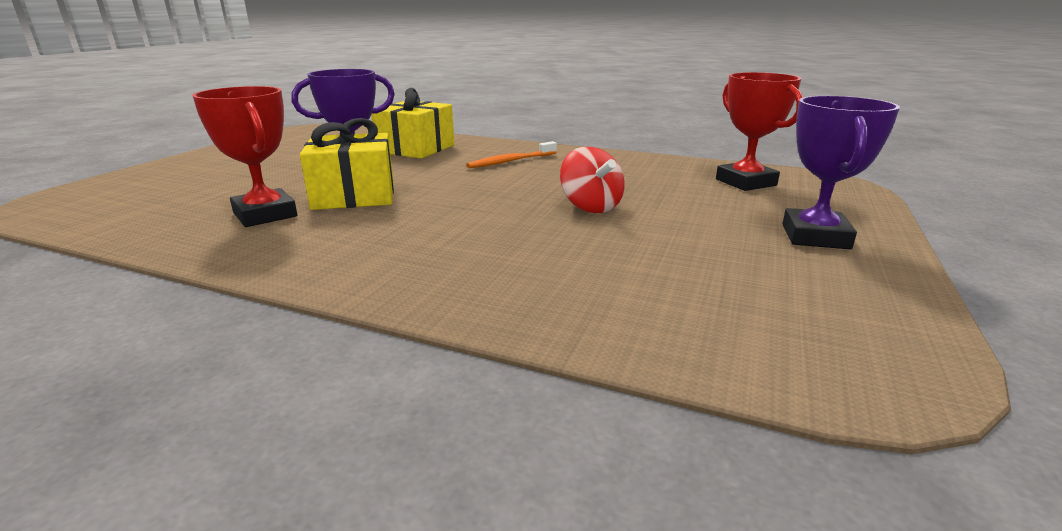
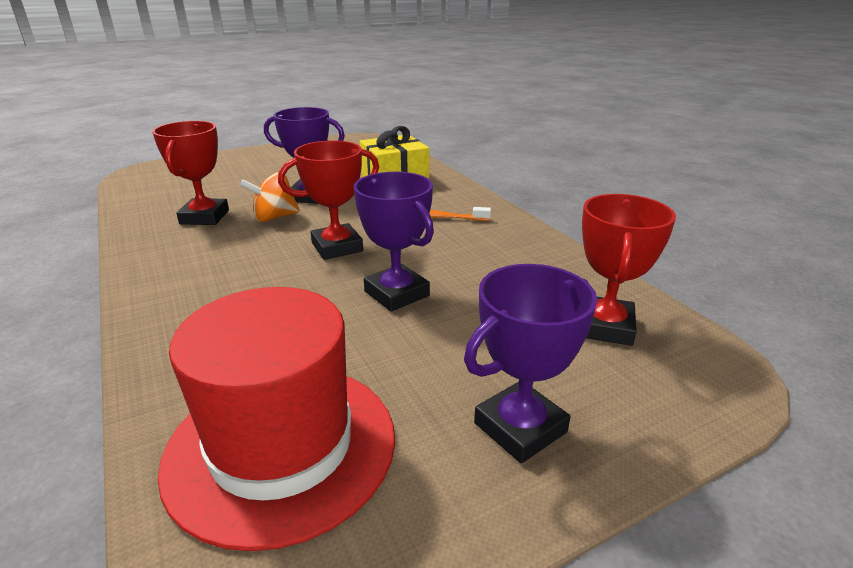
camera: 40 degrees right, 5 degrees up
(354, 195) = (274, 217): yellow gift -> orange spinning top
(472, 197) = (337, 247): none -> red trophy
(590, 207) = (397, 293): red spinning top -> purple trophy
(726, 305) = (281, 446): none -> red hat

